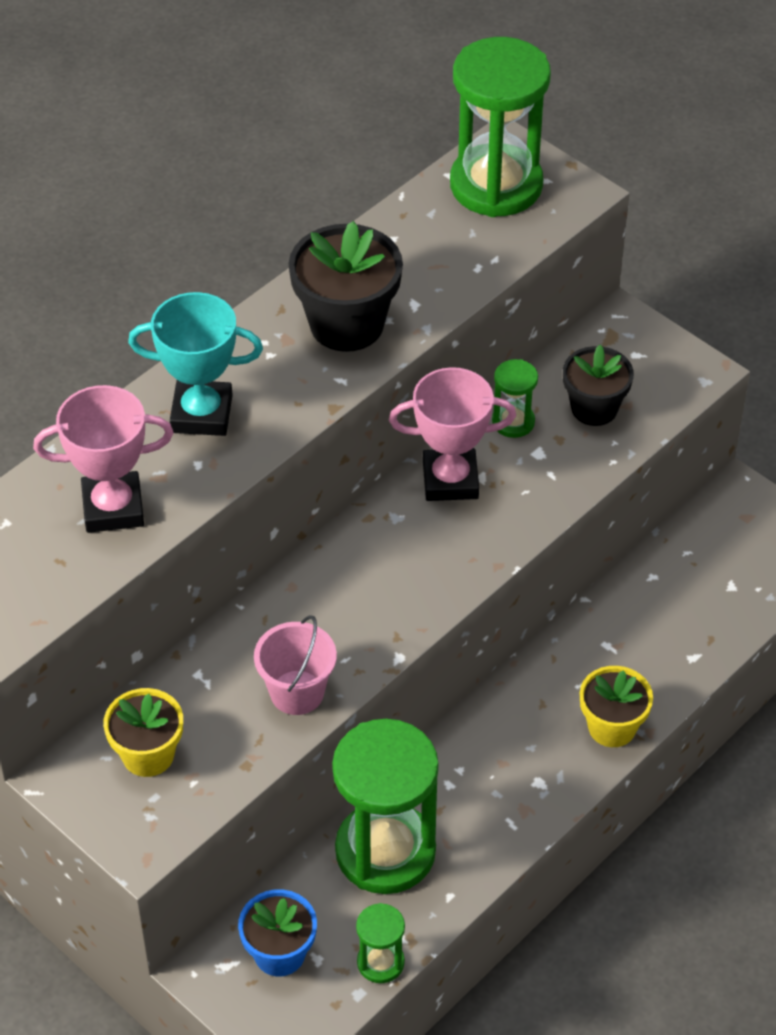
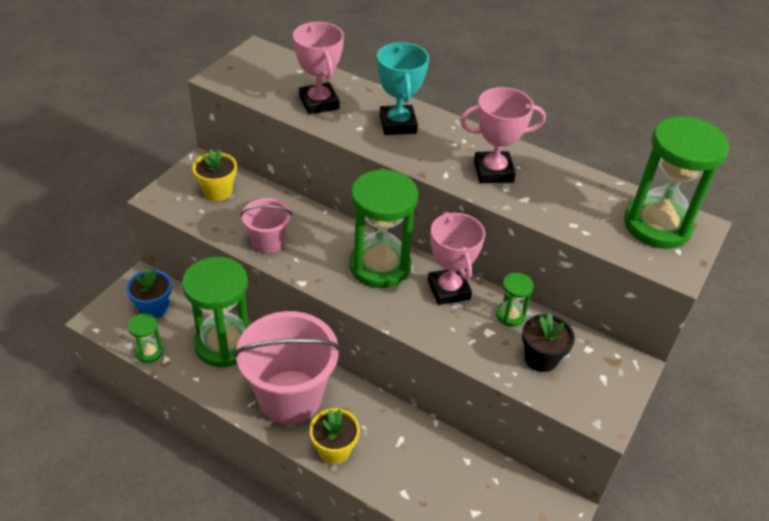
camera: 75 degrees right, 5 degrees down
(346, 324) = (493, 171): black flower pot -> pink trophy
(384, 554) = (380, 266): none -> green hourglass
(509, 771) = (290, 397): none -> pink bucket

